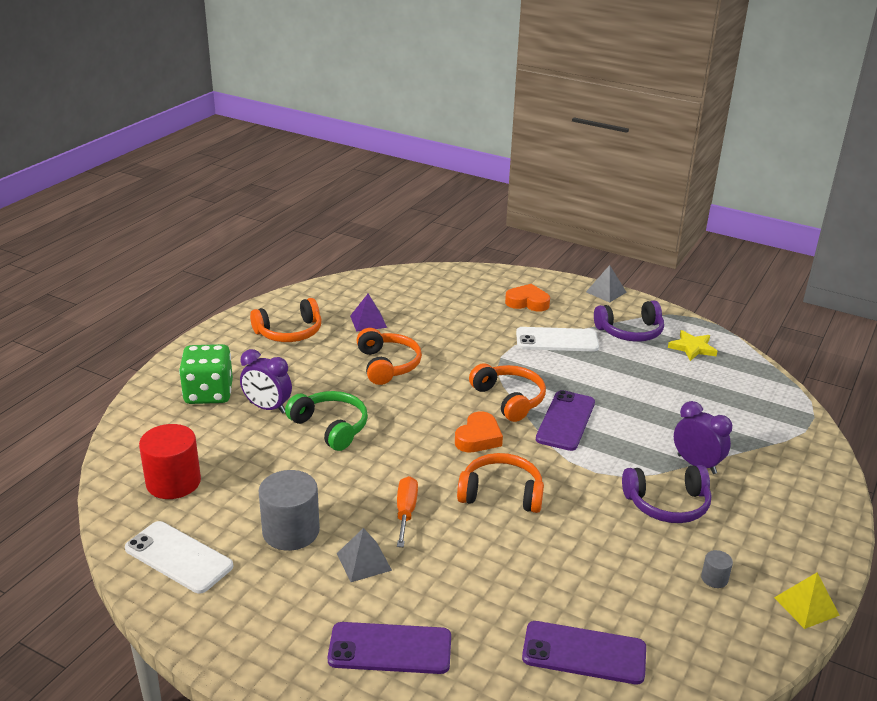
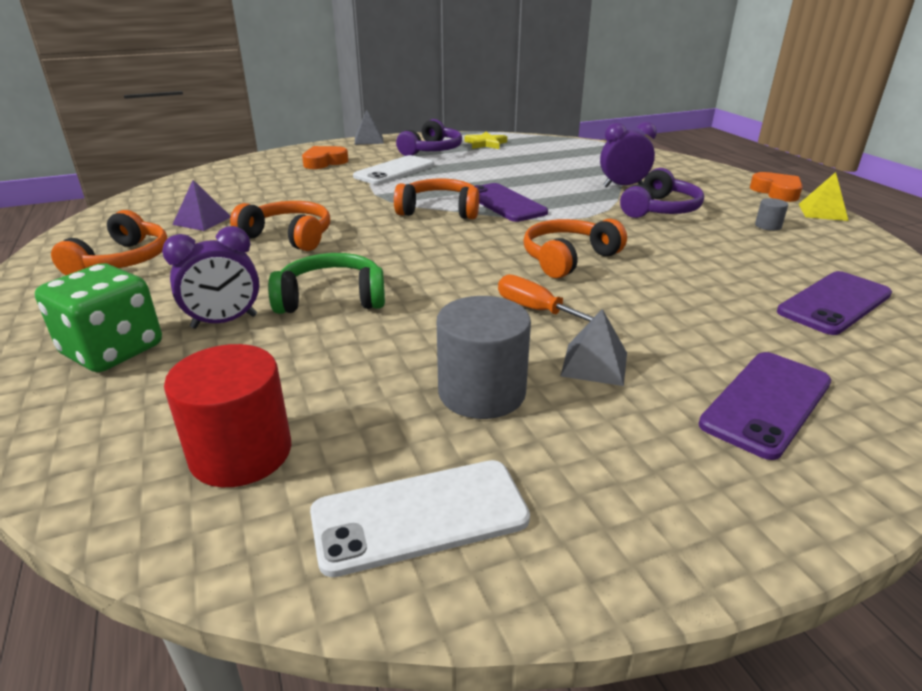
camera: 50 degrees left, 0 degrees up
(478, 438) = (472, 239): orange heart -> orange heart (776, 192)

